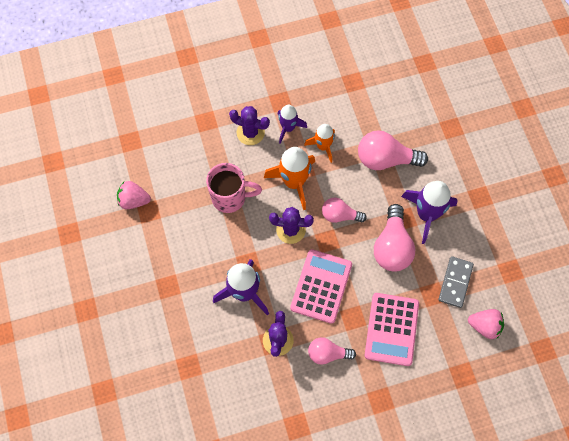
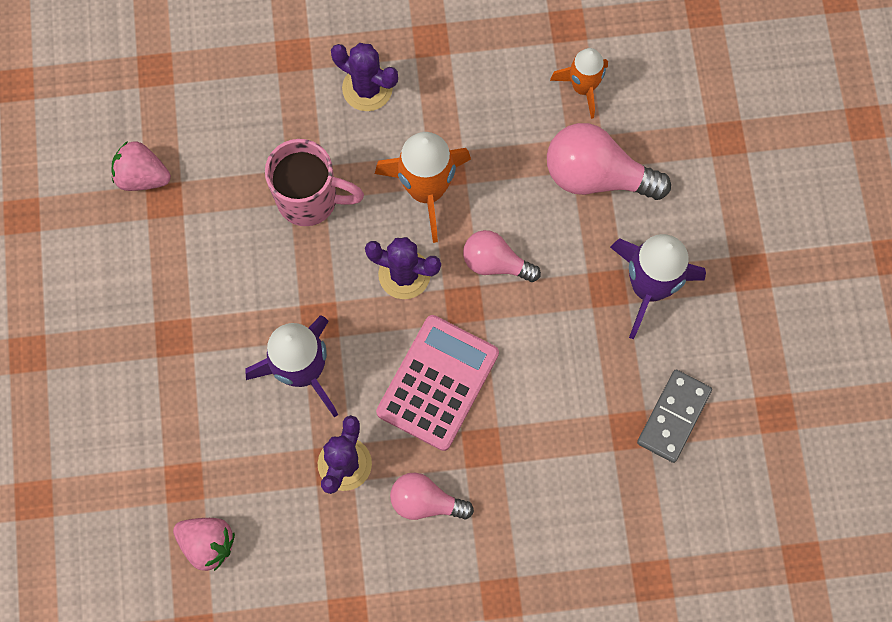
camera: 10 degrees right, 5 degrees up
(288, 128) = (435, 91): purple rocket -> none
(323, 146) = (490, 134): orange rocket -> orange rocket (583, 87)
(391, 329) = (545, 479): pink calculator -> none
(392, 246) = (576, 334): pink light bulb -> none
(484, 326) = (709, 501): pink strawberry -> pink strawberry (208, 543)

